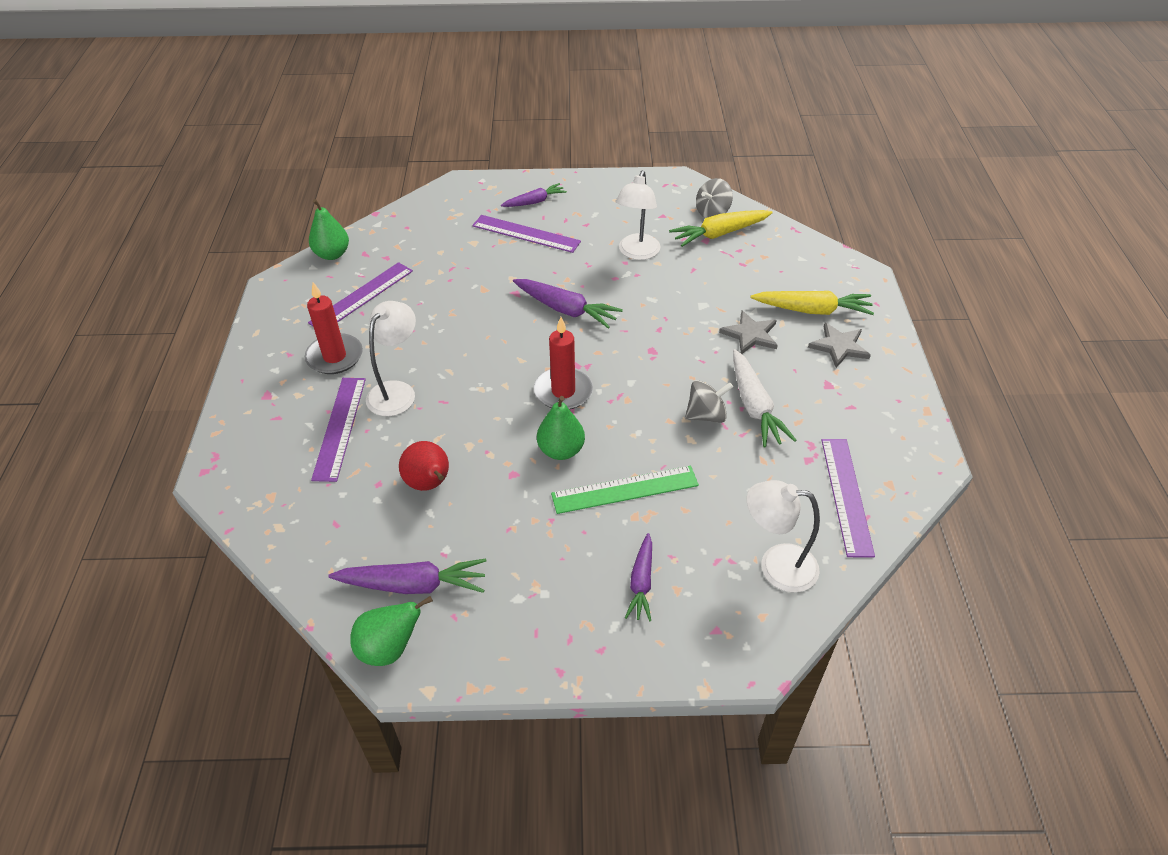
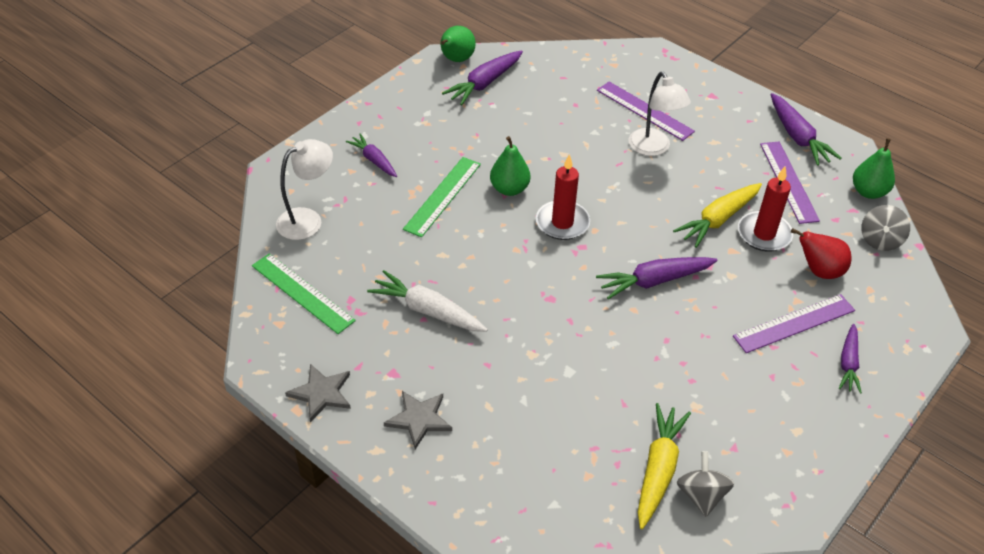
camera: 130 degrees right, 0 degrees up
(288, 316) = (797, 137): none -> purple carrot
(334, 357) = (723, 138): red candle -> red candle (764, 234)
(429, 484) = (550, 122): red pear -> red pear (819, 271)
(637, 253) = (688, 380): white lamp -> none
(706, 415) = (452, 278): grey spinning top -> grey spinning top (880, 240)
(750, 334) = (499, 372): grey star -> grey star (321, 393)
(812, 310) = (478, 442): yellow carrot -> yellow carrot (718, 219)
(846, 495) = (302, 293): purple ruler -> green ruler

